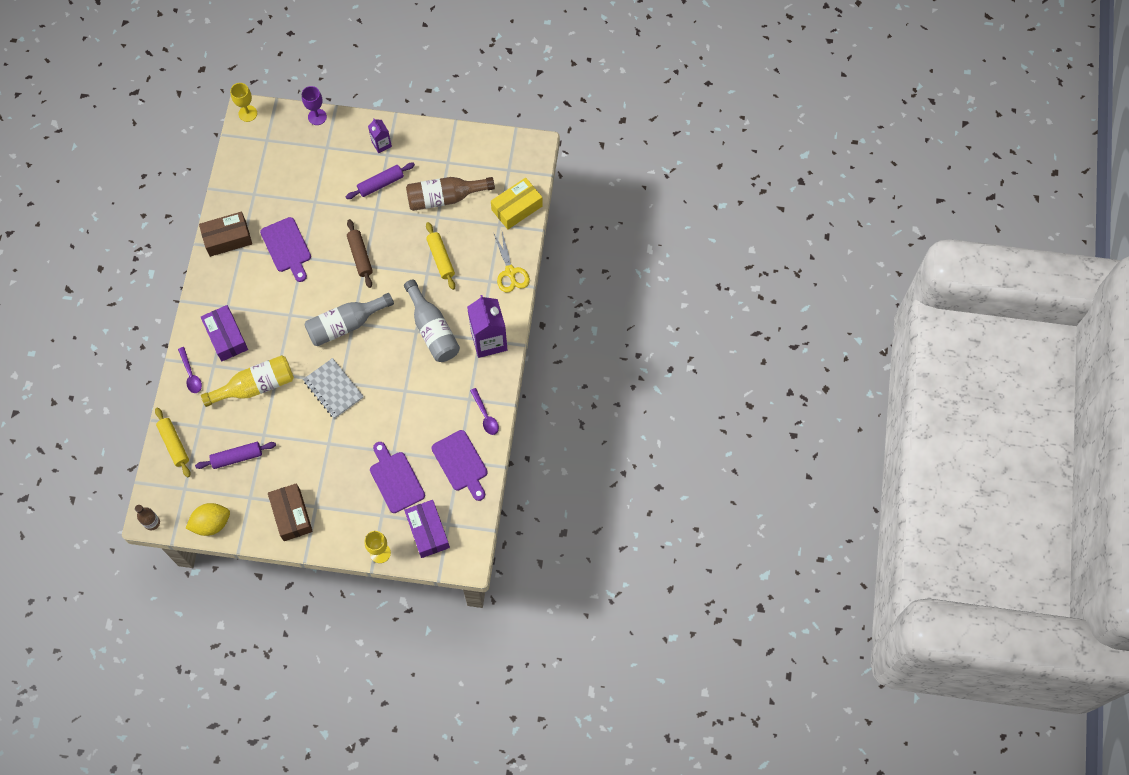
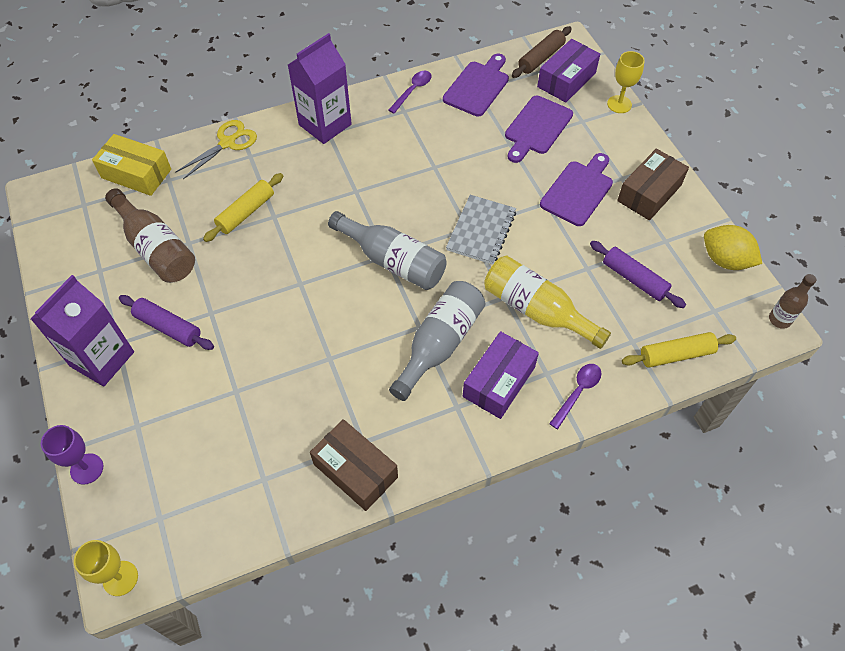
camera: 120 degrees left, 10 degrees down
(174, 444) = (676, 355): yellow rolling pin -> yellow rolling pin turned 45 degrees clockwise
(287, 247) = (325, 385): purple cutting board -> purple cutting board (578, 191)
(360, 256) = (290, 295): brown rolling pin -> brown rolling pin (541, 58)
(381, 144) = (102, 359): purple carton -> purple carton, size x1.91
(432, 329) = (344, 177): grey bottle -> grey bottle (439, 344)

